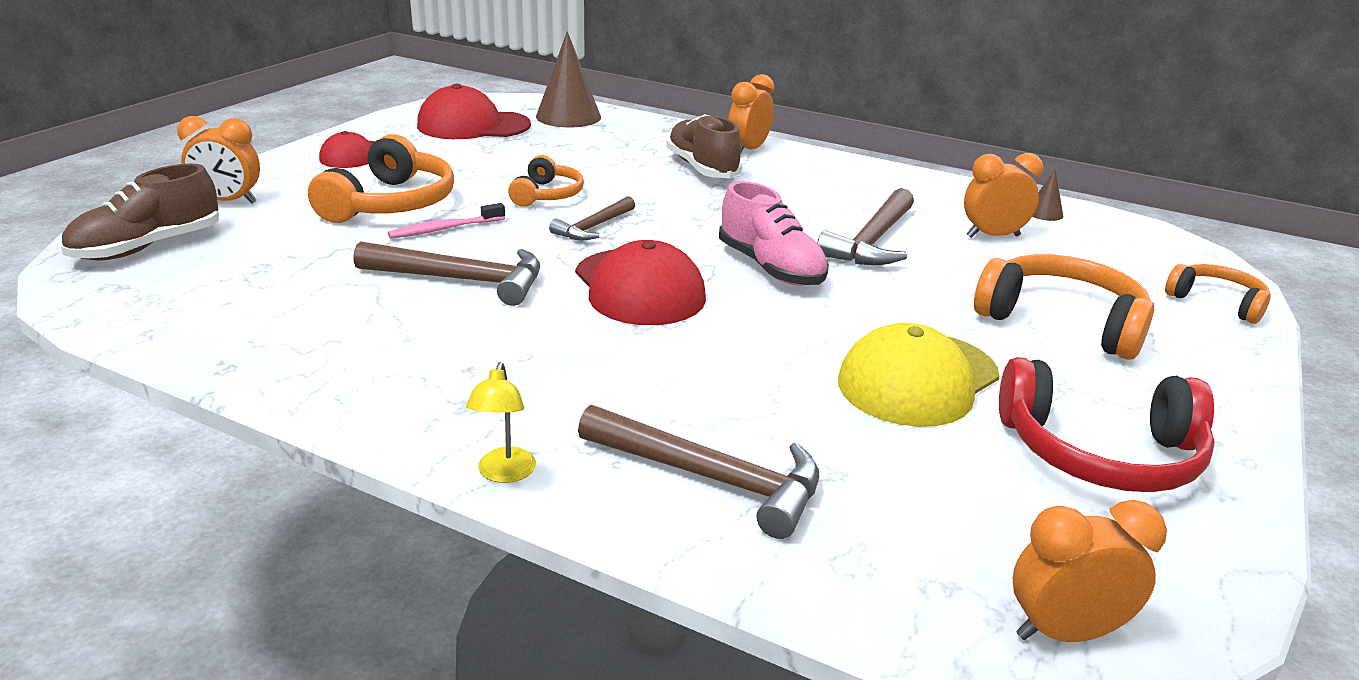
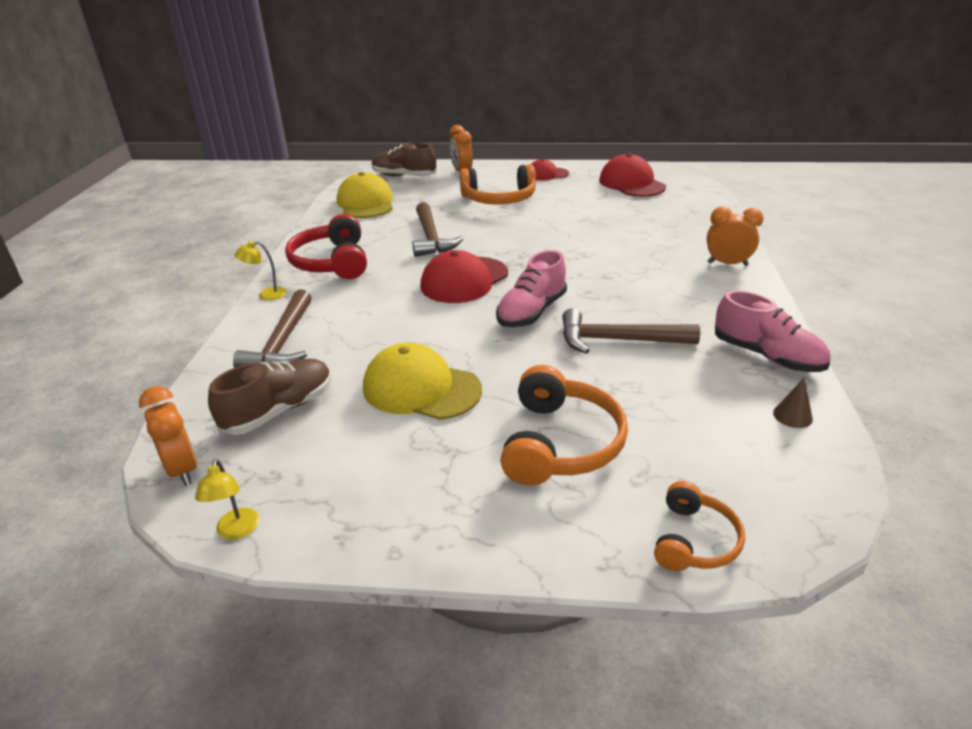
camera: 70 degrees right, 5 degrees up
(215, 304) = (366, 203): none -> yellow cap
(444, 229) = (483, 218): pink toothbrush -> none
(547, 195) = (558, 227): orange headphones -> none
(568, 116) = (691, 200): brown cone -> none
(594, 227) = (529, 250): brown hammer -> none
(702, 168) = (666, 257): brown shoe -> brown shoe (279, 410)
(942, 191) = (767, 356): none -> pink shoe
(993, 236) = (697, 392): orange clock -> none
(1100, 453) = (369, 474): red headphones -> red headphones (332, 262)
(1216, 584) = (237, 531): none -> yellow lamp

